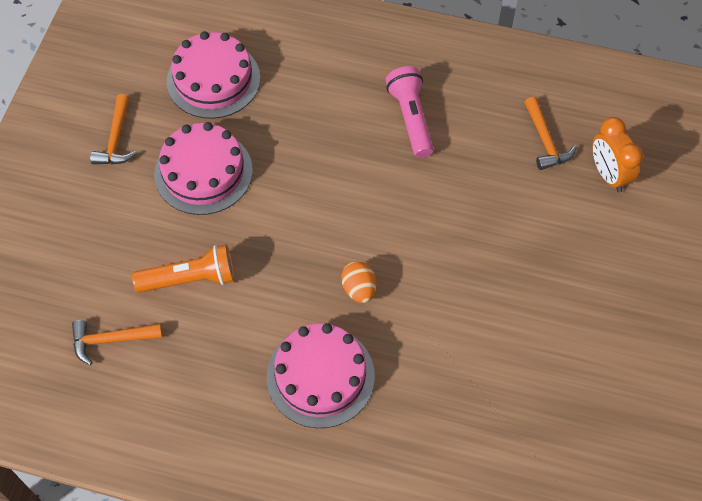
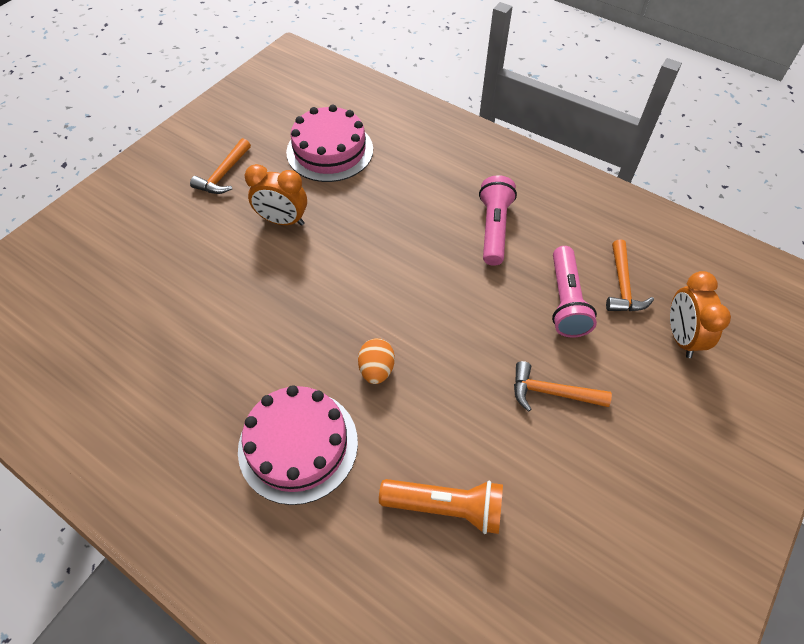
camera: 20 degrees right, 5 degrees down
(111, 340) = (122, 341): orange hammer -> orange hammer (552, 392)
(190, 279) = (222, 309): orange flashlight -> orange flashlight (445, 507)
(203, 172) = (283, 221): pink cake -> orange clock
(500, 172) = (565, 301): none -> pink flashlight

